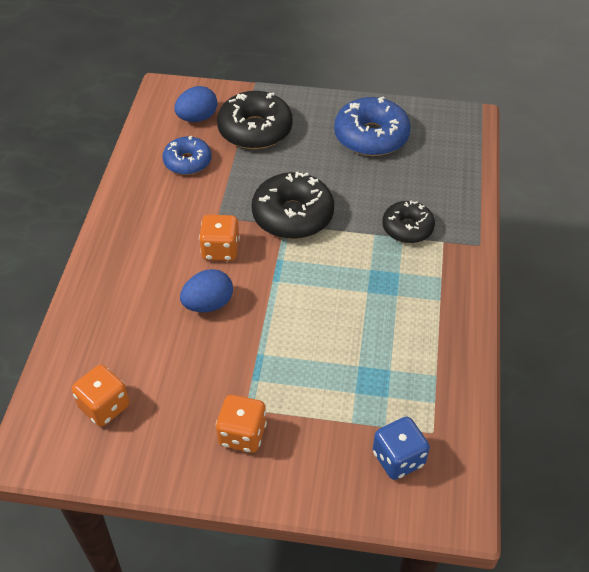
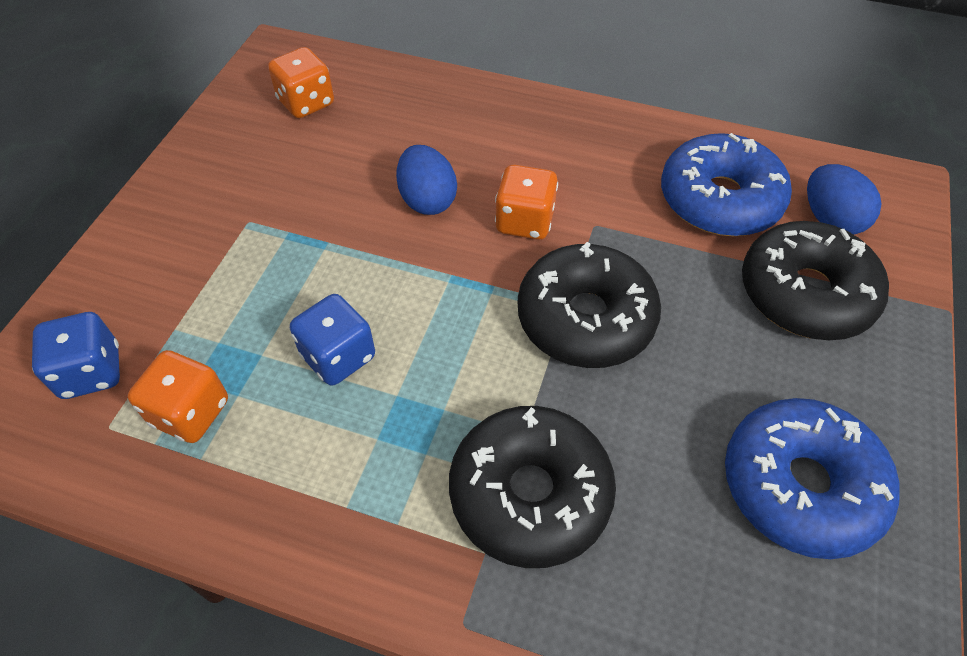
camera: 100 degrees right, 5 degrees up
(187, 162) = (719, 200): blue donut -> blue donut, size x1.60
(242, 434) = (213, 213): orange dice -> orange dice (190, 412)
(349, 325) = (338, 356): none -> blue dice
(407, 228) = (530, 493): black donut -> black donut, size x1.60

